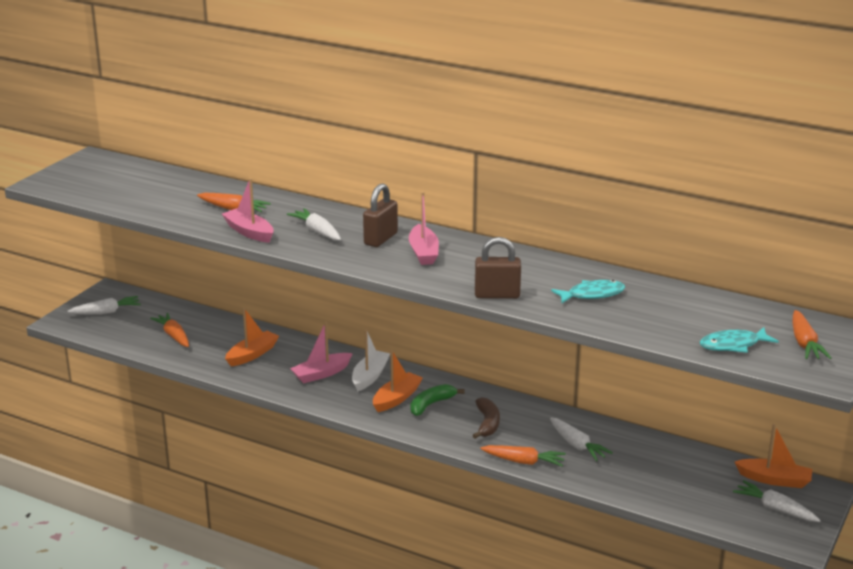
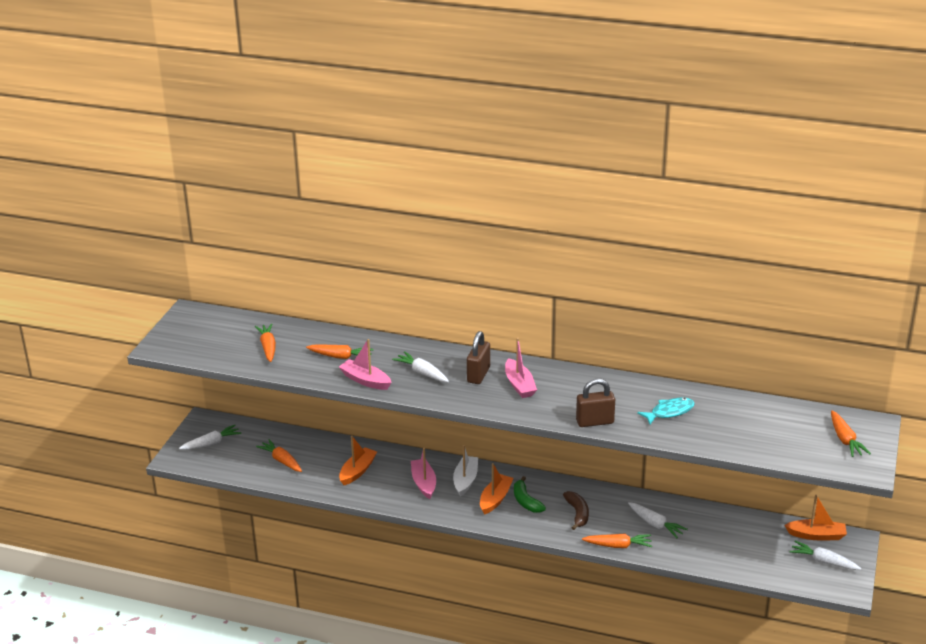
camera: 10 degrees left, 5 degrees up
(158, 194) = (268, 347): none -> orange carrot
(321, 374) = (424, 483): pink boat -> pink boat turned 120 degrees clockwise
(431, 404) = (526, 501): green banana -> green banana turned 60 degrees counterclockwise
(733, 345) = (792, 448): turquoise fish -> none

